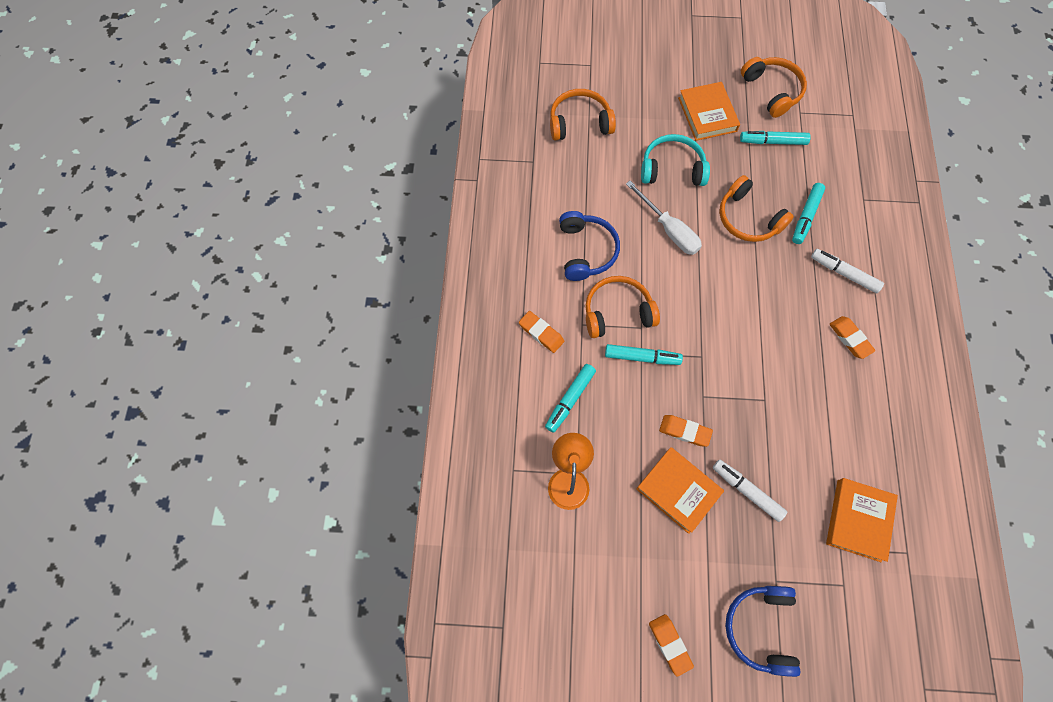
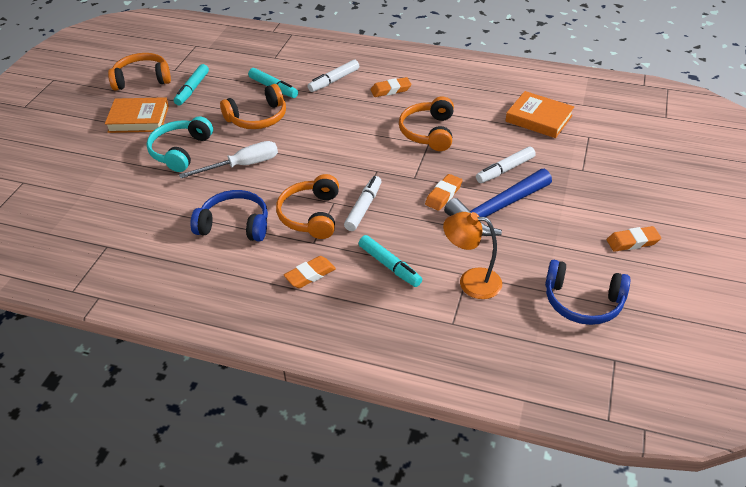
camera: 75 degrees left, 25 degrees down
(579, 122) = (85, 202): orange headphones -> orange headphones (428, 132)
(642, 357) = (363, 208): turquoise marker -> white marker
(678, 490) = (497, 210): orange book -> blue hammer
(760, 628) = (620, 186): blue headphones -> blue headphones (582, 302)

